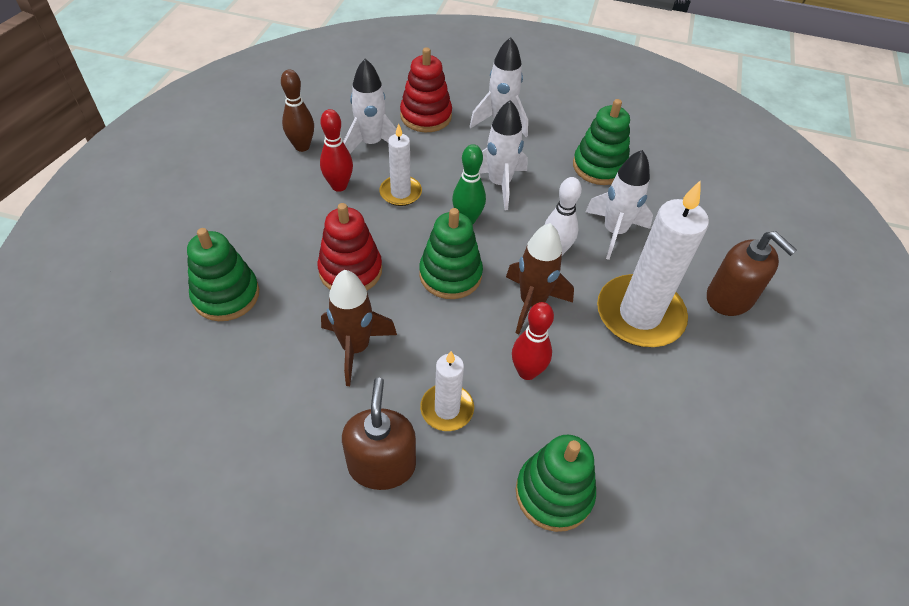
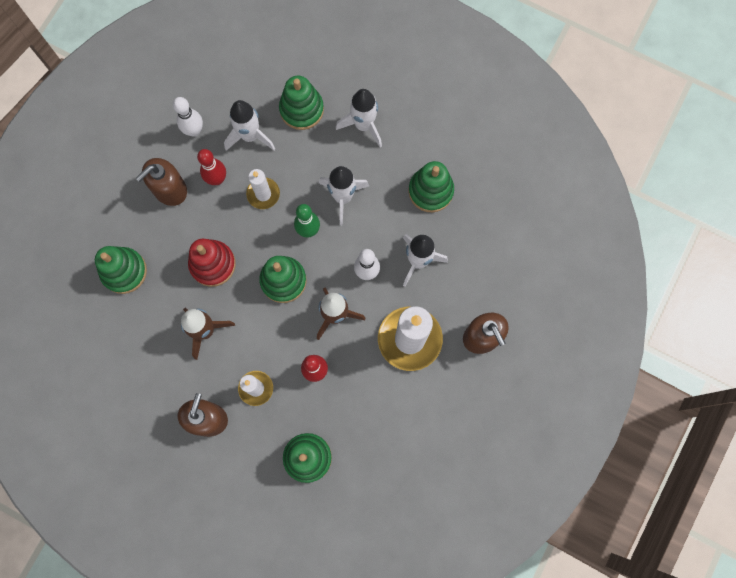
camera: 15 degrees right, 25 degrees up
(279, 202) = (169, 189): none -> brown soap dispenser
(302, 146) = (194, 131): brown bowling pin -> white bowling pin
(426, 116) = (301, 109): red stacking toy -> green stacking toy

